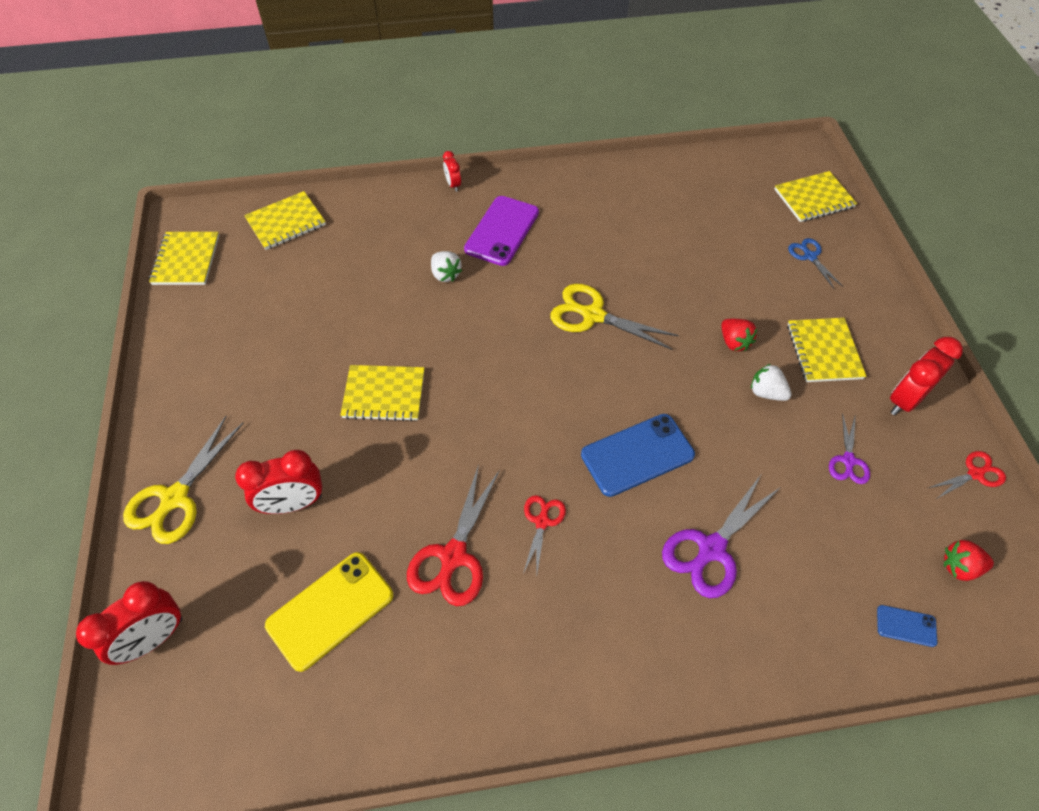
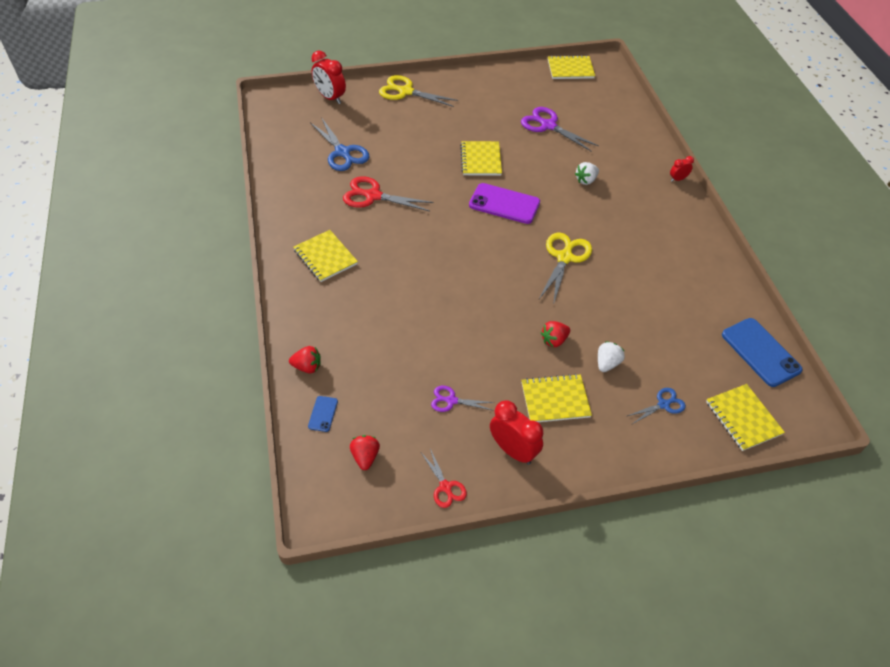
camera: 85 degrees right, 5 degrees down
(286, 222) = (614, 104): yellow notebook -> yellow notebook (325, 257)
(293, 504) = (404, 132): red clock -> none
(330, 610) = (342, 152): yellow phone -> blue scissors
(502, 231) = (637, 207): purple phone -> purple phone (504, 204)
(542, 522) = (396, 232): red scissors -> none
(637, 455) = (446, 279): blue phone -> blue phone (760, 352)
(711, 549) = (378, 313): purple scissors -> purple scissors (548, 126)
(766, 392) = (508, 356): white strawberry -> white strawberry (607, 363)
(828, 653) = (307, 367): none -> red strawberry

